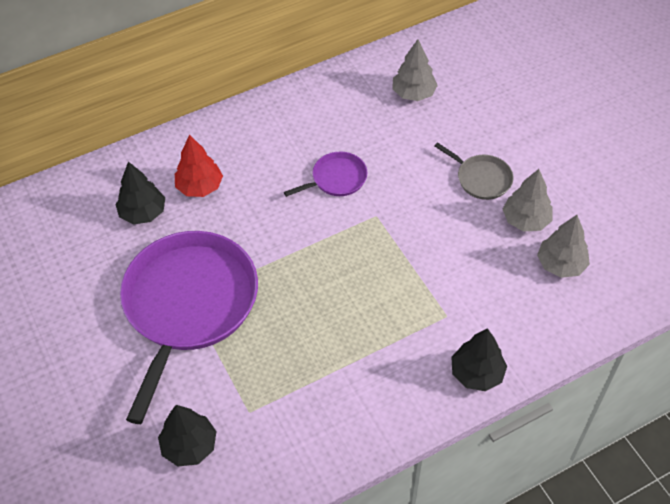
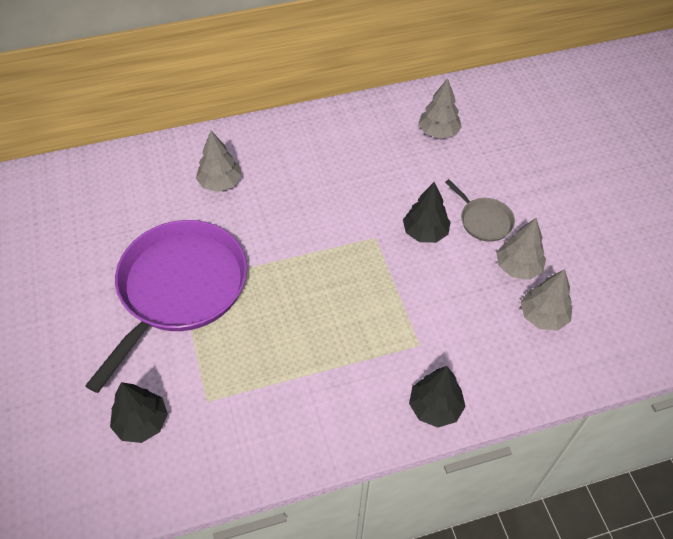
camera: 10 degrees right, 0 degrees up
(143, 213) = (163, 197): black tree -> black tree (425, 232)
(200, 187) = (220, 183): red tree -> grey tree
(336, 179) = (347, 197): purple pan -> none

